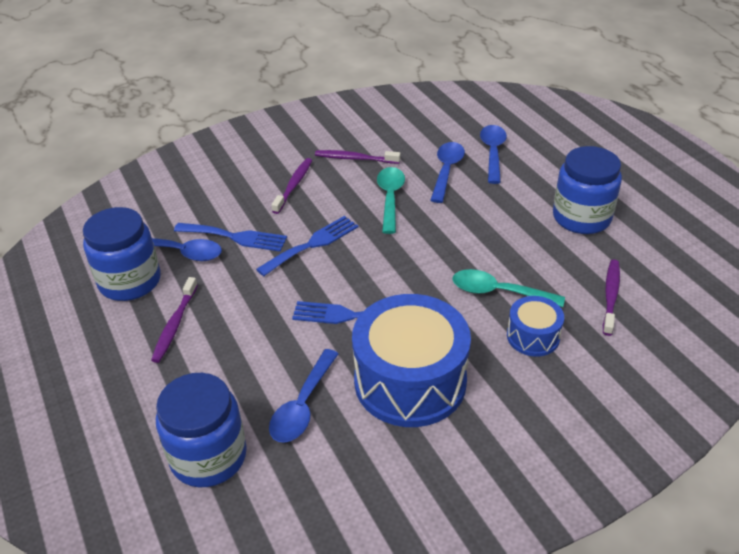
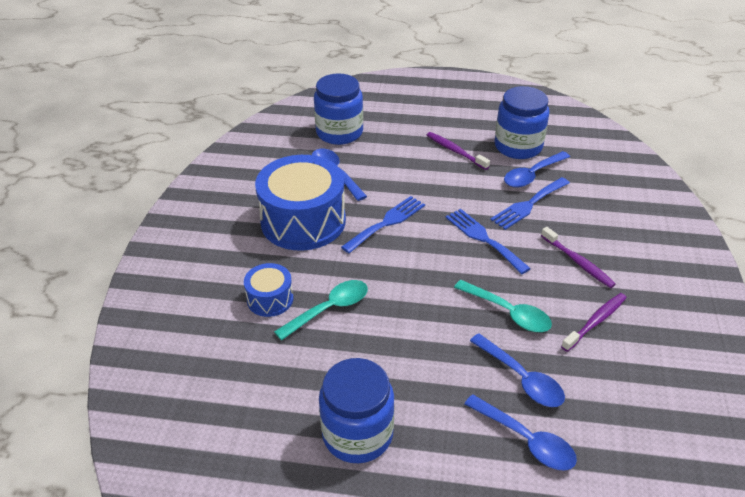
camera: 125 degrees right, 0 degrees up
(312, 244) = (483, 238): blue fork -> blue fork turned 150 degrees clockwise
(610, 296) = (252, 374): purple toothbrush -> none

